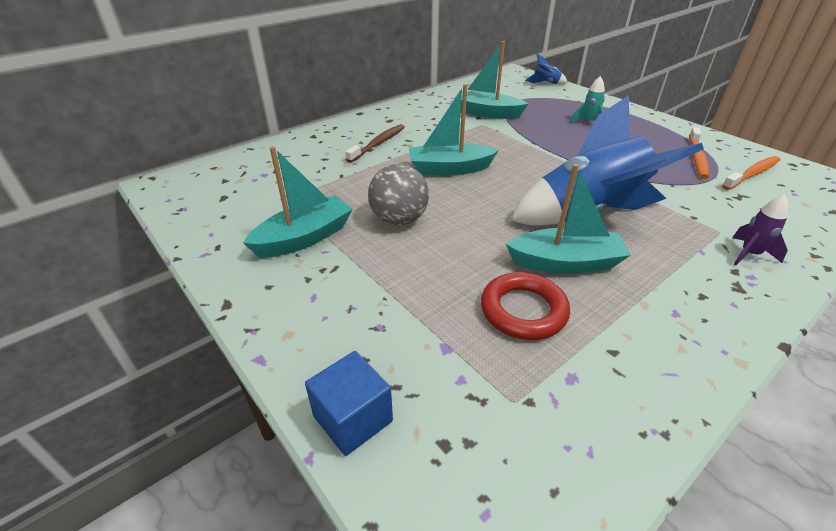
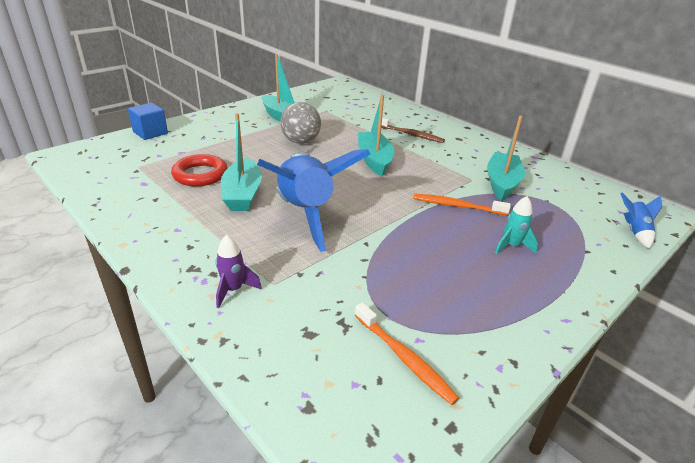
camera: 85 degrees right, 5 degrees down
(697, 158) = (440, 317): orange toothbrush -> orange toothbrush (457, 206)

